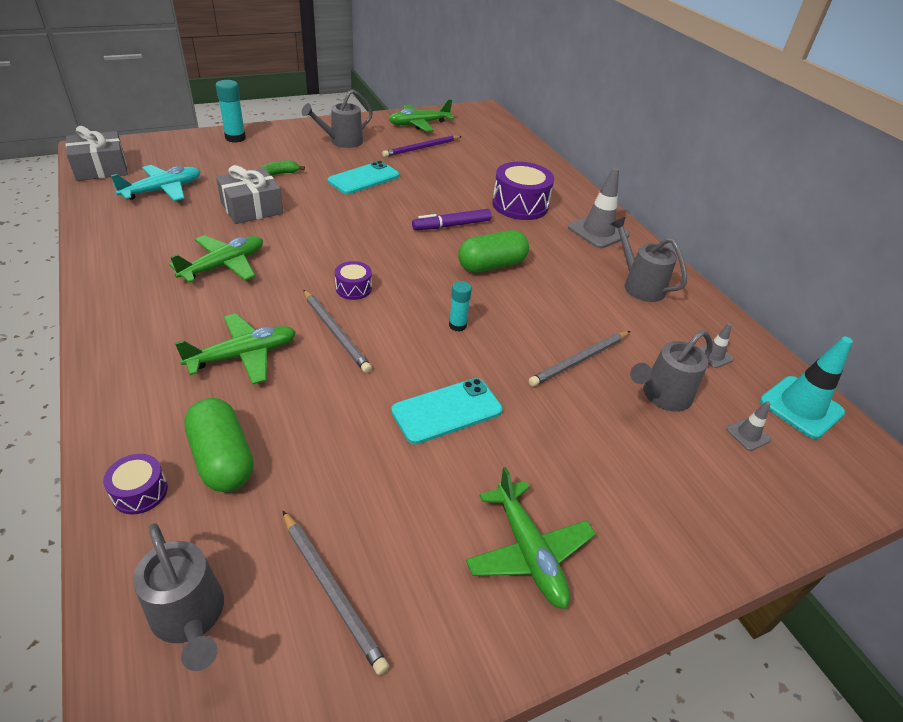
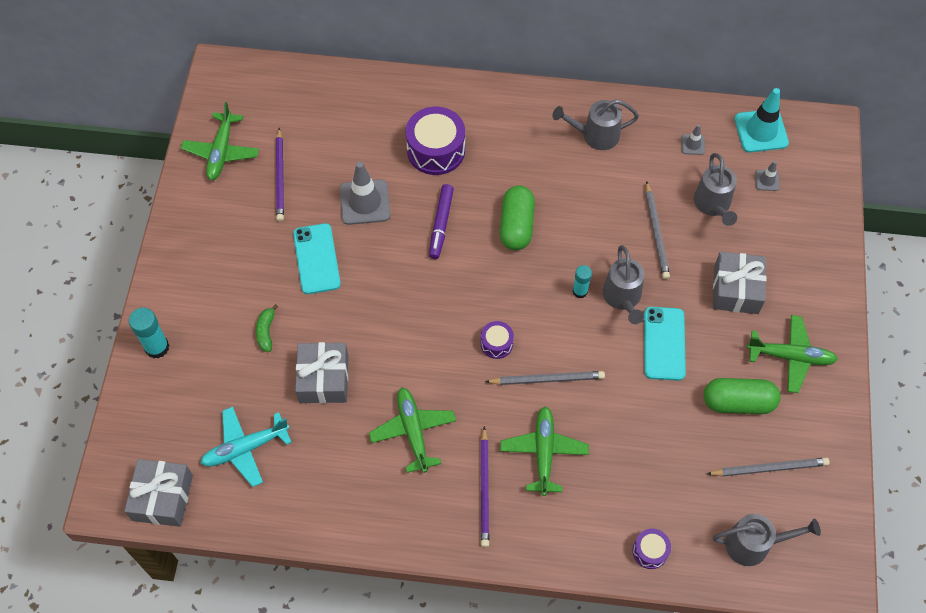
camera: 55 degrees left, 20 degrees up
(163, 190) = (245, 448): turquoise plane -> turquoise plane turned 105 degrees counterclockwise
(177, 326) = (484, 489): none -> purple pencil
(222, 459) = (643, 496): green capsule -> green capsule (738, 402)
(341, 142) = (224, 246): grey watering can -> grey watering can (623, 298)
(575, 454) = (736, 289): none -> grey gift
(598, 231) = (509, 115): grey traffic cone -> grey traffic cone (365, 202)

